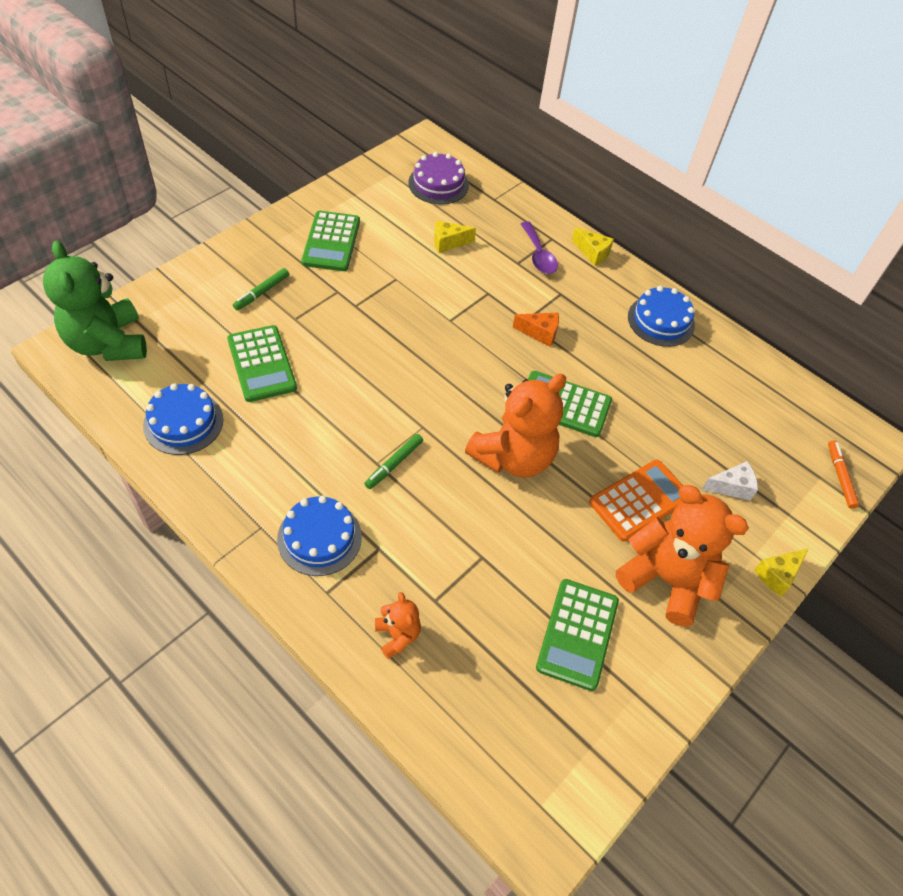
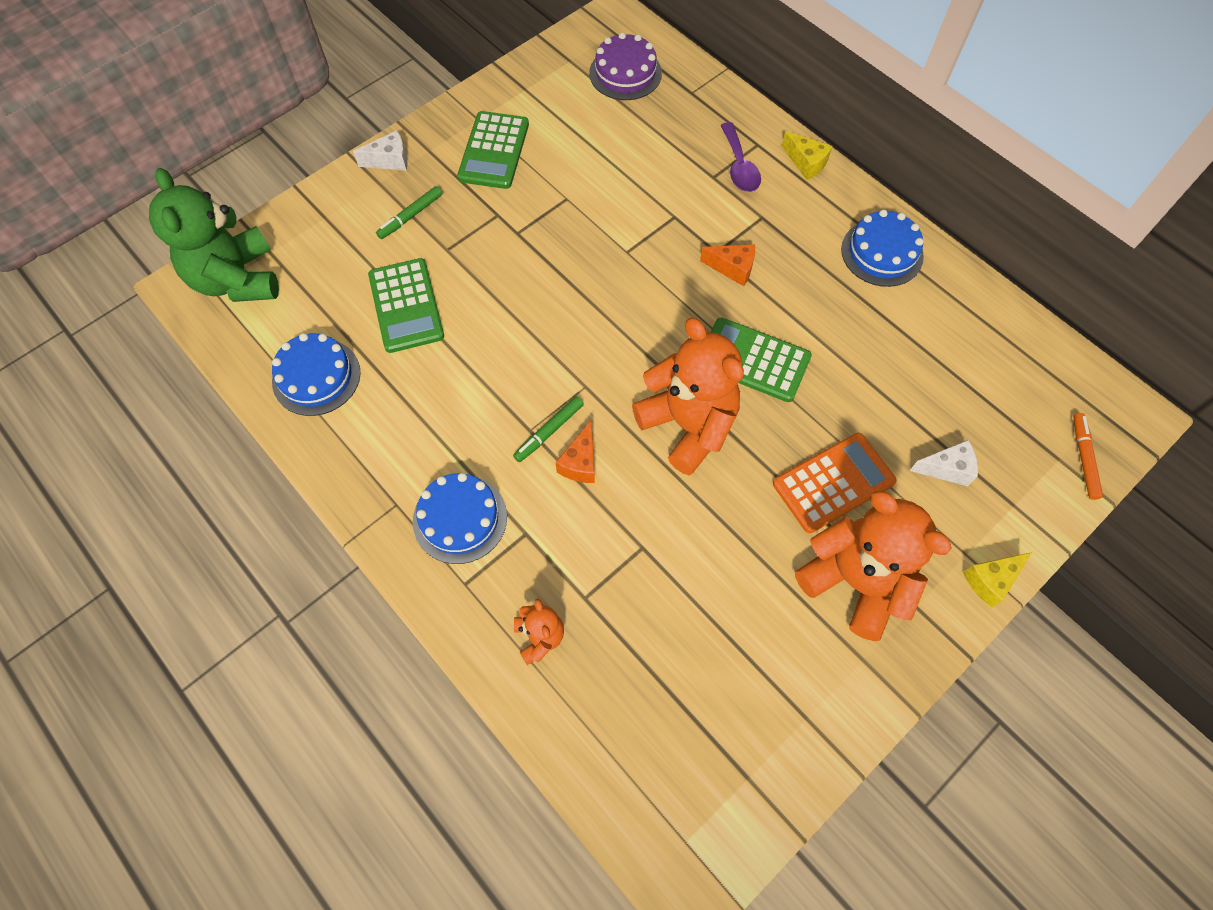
camera: 10 degrees right, 10 degrees up
(241, 248) = (390, 160): none -> white cheese
(423, 489) = (580, 462): none -> orange cheese
(448, 242) = (631, 151): yellow cheese -> none
(513, 457) = (688, 425): orange teddy bear -> orange teddy bear turned 90 degrees counterclockwise
(577, 634) = (745, 643): green calculator -> none

